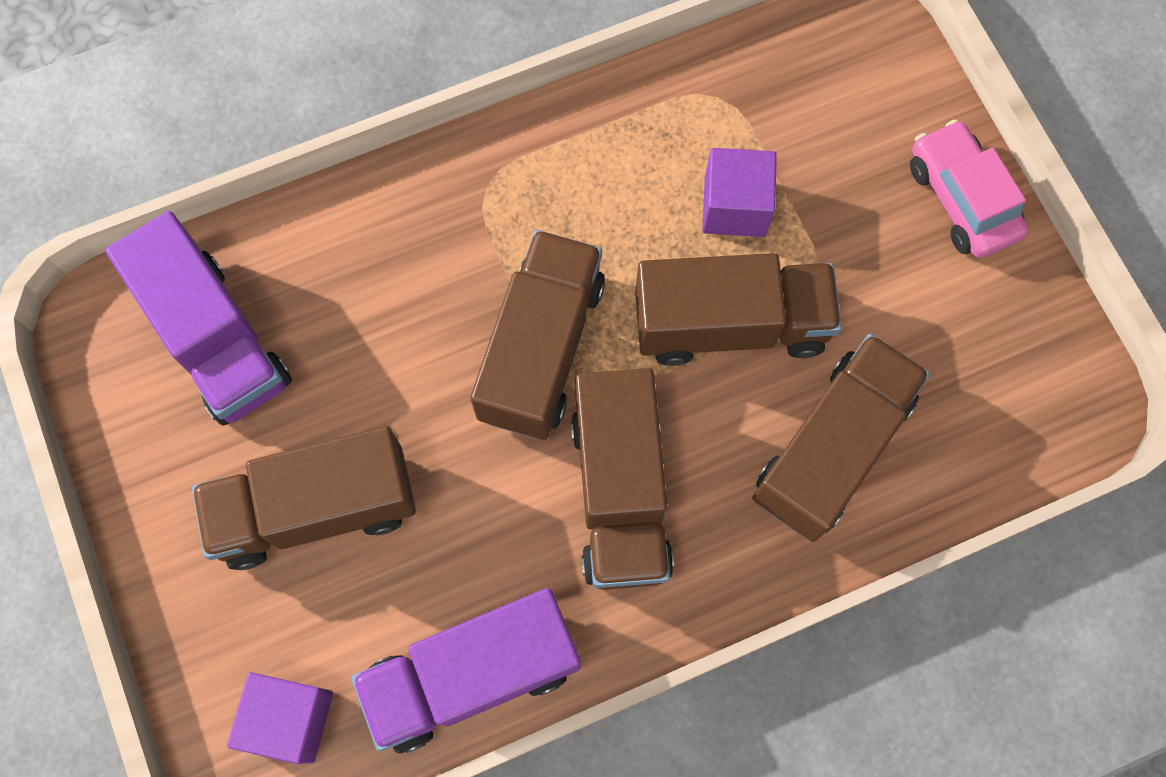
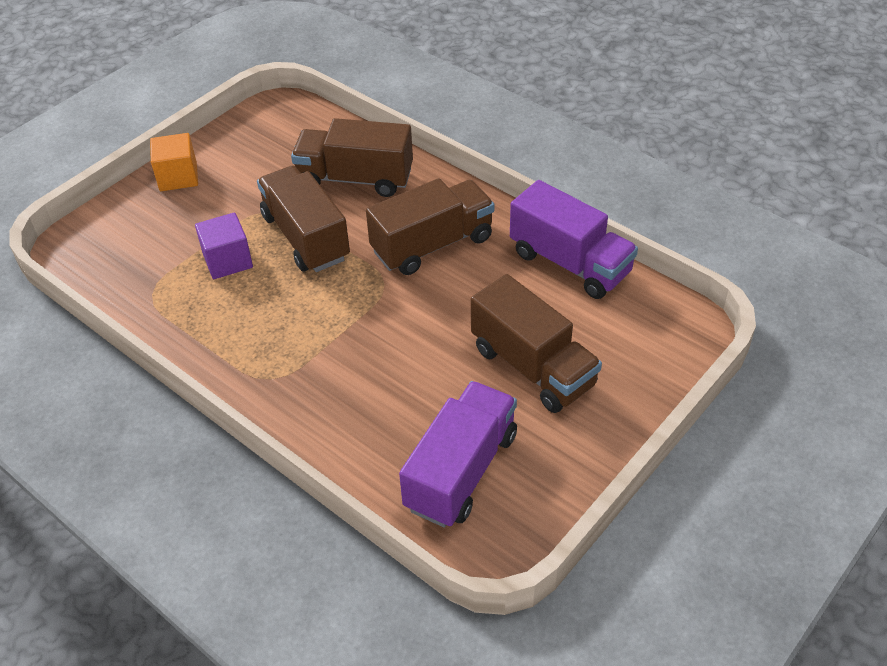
camera: 115 degrees left, 25 degrees down
(290, 719) = (652, 324): purple cube -> none
(541, 349) = (368, 308): brown truck -> none
(961, 199) = (178, 177): pink car -> orange cube

